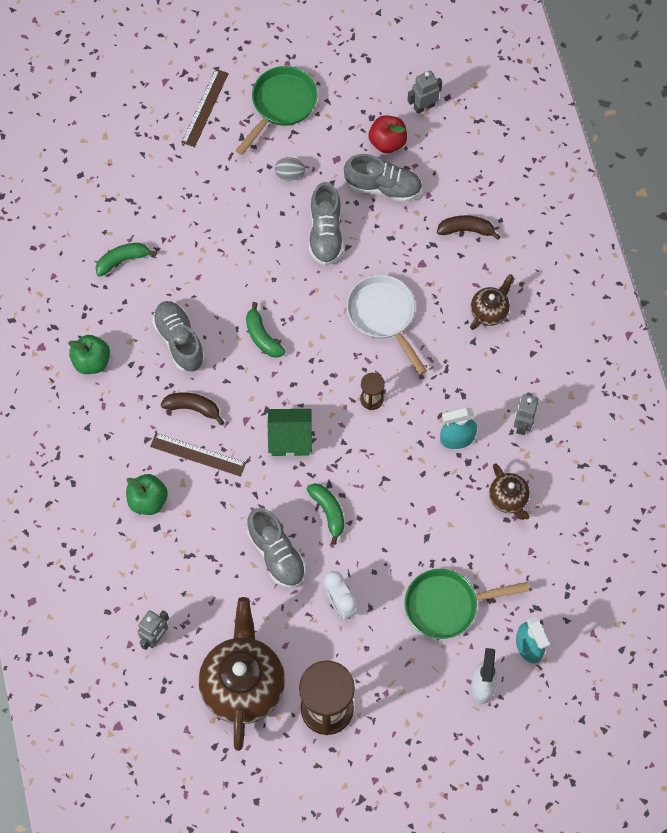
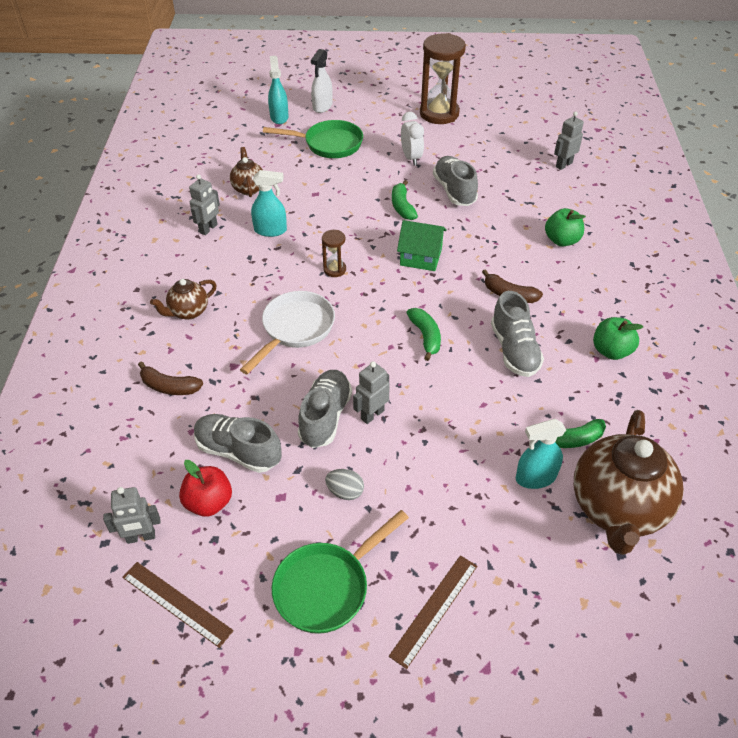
camera: 165 degrees left, 20 degrees down
(147, 220) = (535, 477): none -> turquoise spray bottle
(198, 455) = (510, 261): brown ruler -> brown ruler (177, 603)
(243, 685) = (498, 132): brown teapot -> brown teapot (617, 509)
(288, 244) = (372, 414): none -> grey robot
(383, 316) = (295, 329): white pan -> white pan turned 135 degrees counterclockwise

